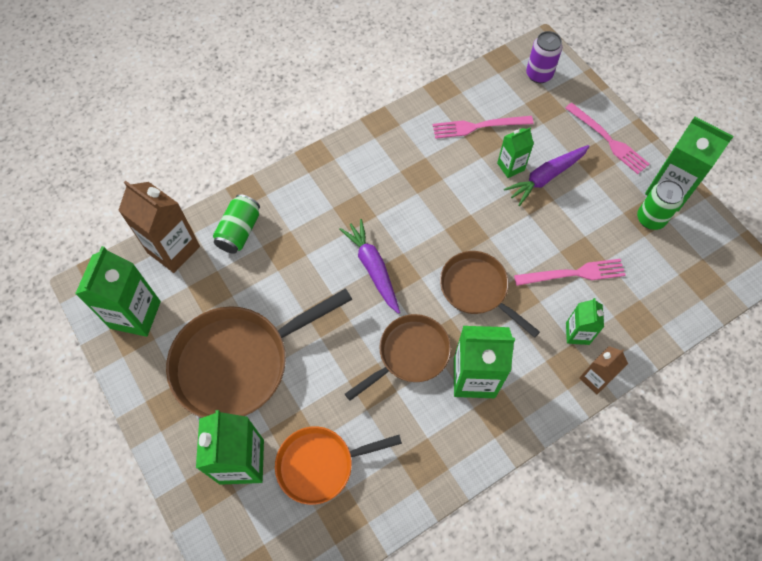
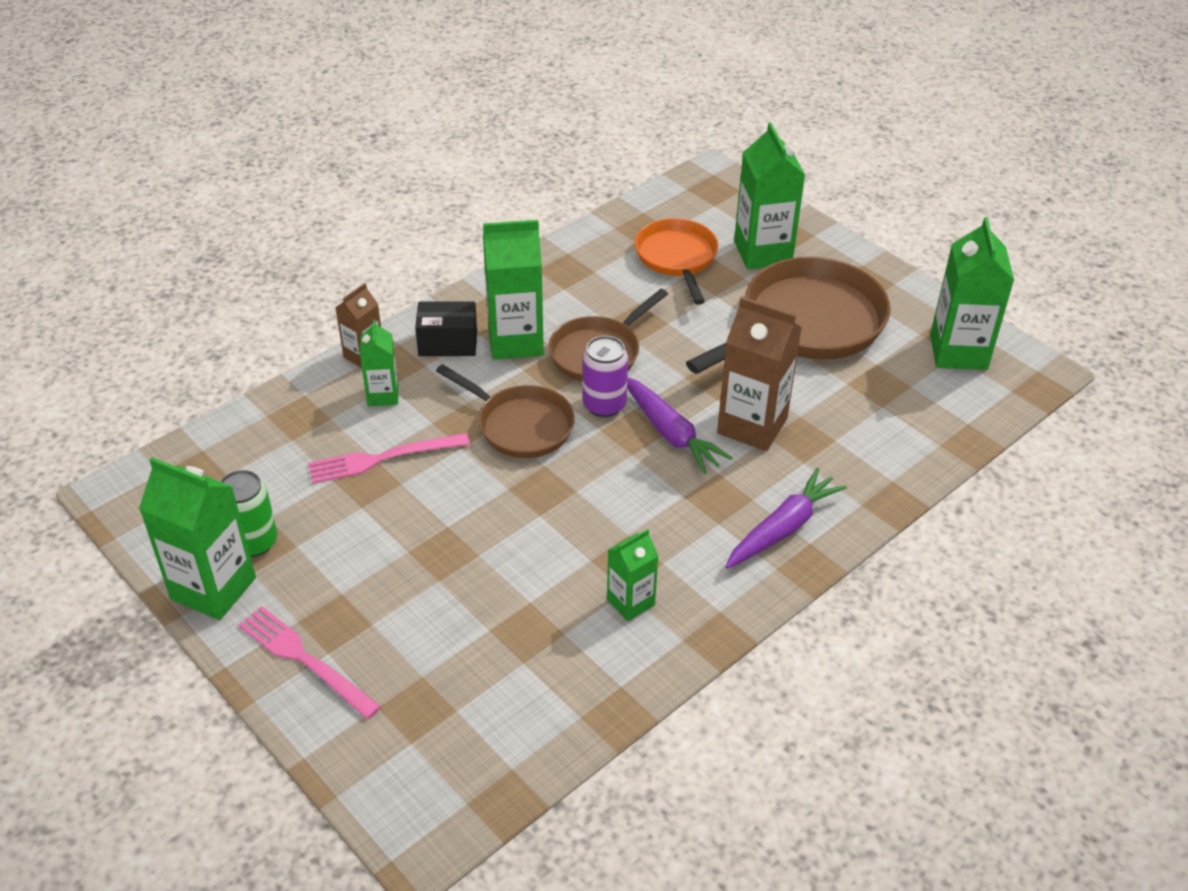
camera: 170 degrees right, 20 degrees down
(173, 249) = (955, 422): brown carton -> brown carton (752, 426)
(239, 231) = (876, 453): green can -> none
(320, 464) = (677, 258): orange pan -> orange pan turned 75 degrees counterclockwise
(478, 126) = (540, 654): pink fork -> none
(510, 166) = (479, 592): green carton -> green carton (630, 602)
(528, 383) = (448, 343): none -> black box
(539, 74) = (429, 775): purple can -> purple can (604, 405)
(545, 177) = (420, 583): purple carrot -> purple carrot (783, 528)

